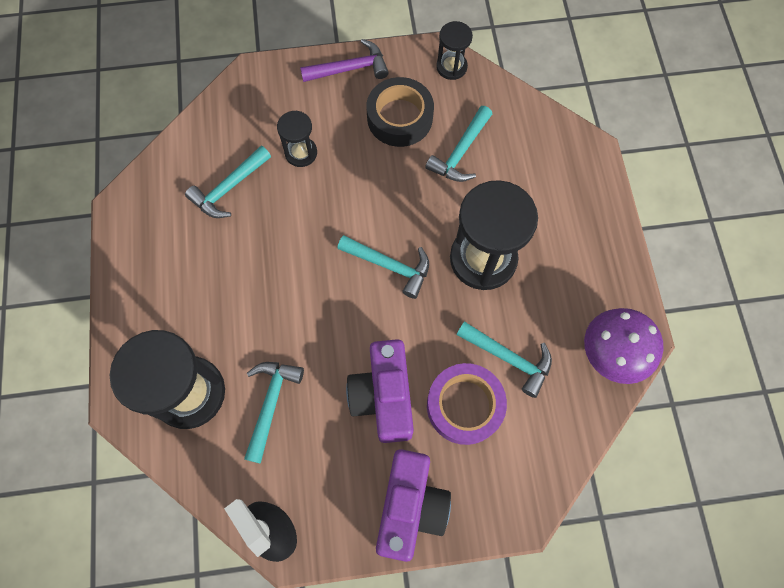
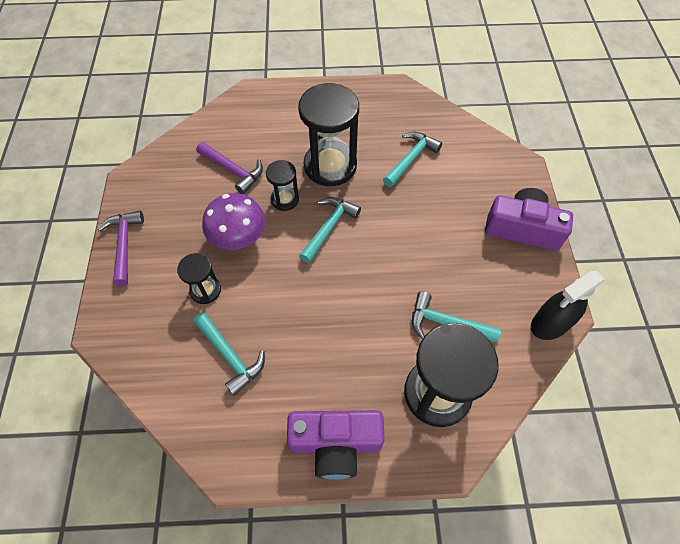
camera: 85 degrees left, 10 degrees down
(384, 396) = (439, 239): purple camera -> purple camera (335, 444)
(399, 118) = (188, 210): black tape -> none
(451, 67) = (148, 169): black hourglass -> black hourglass (285, 199)
(460, 152) = (233, 170): turquoise hammer -> purple hammer
(464, 405) = (446, 189): purple tape -> none
(611, 353) = (409, 103): purple mushroom -> purple mushroom (238, 238)

